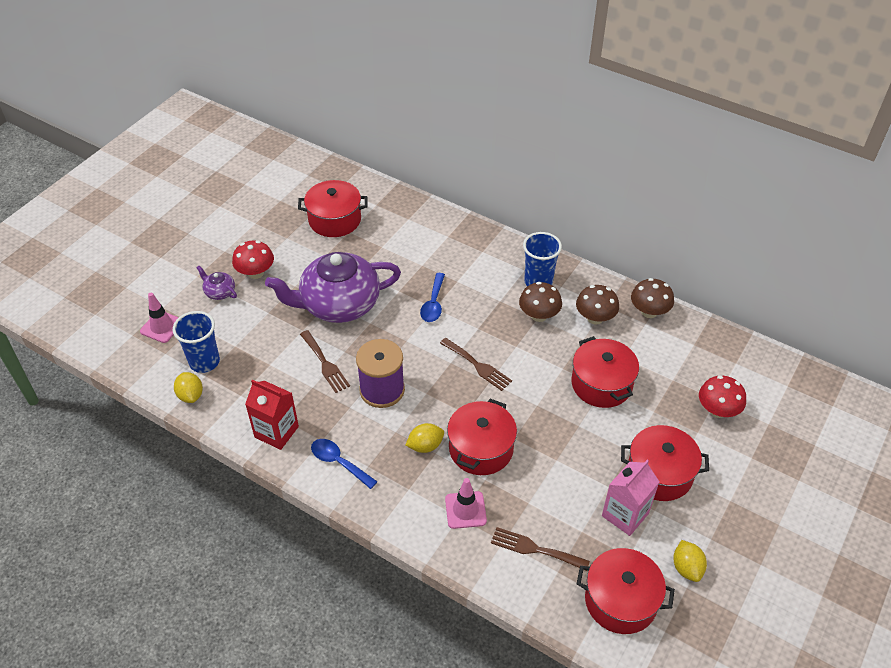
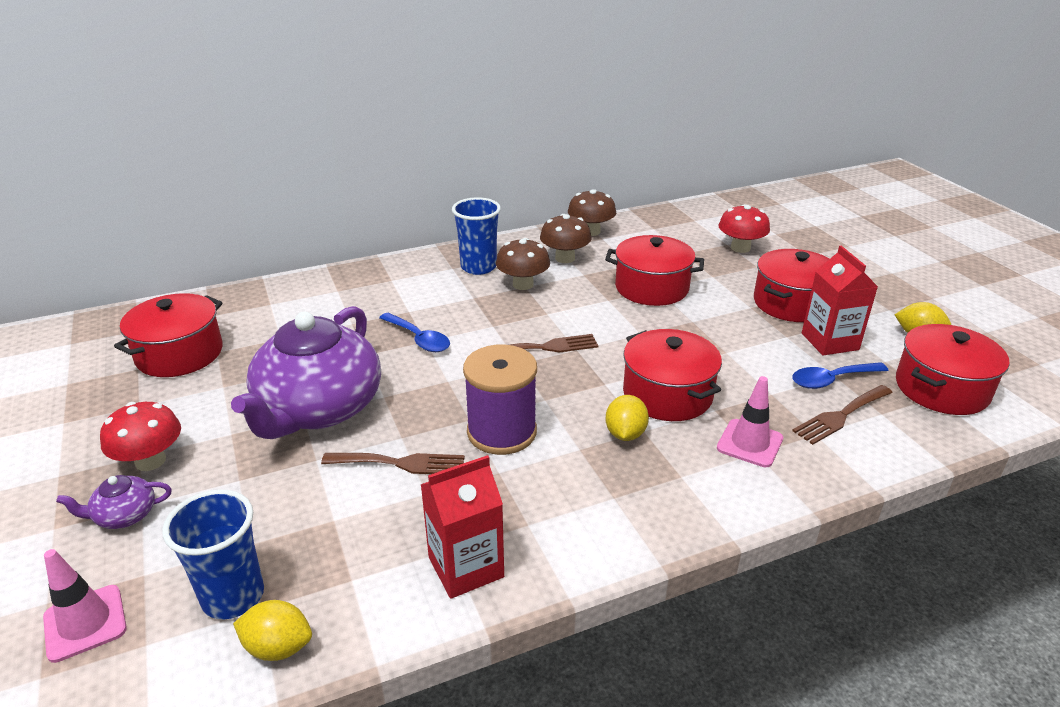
camera: 55 degrees left, 15 degrees down
(339, 462) = (583, 523): blue spoon -> blue spoon (831, 380)
(625, 514) = (830, 341): pink carton -> red carton

